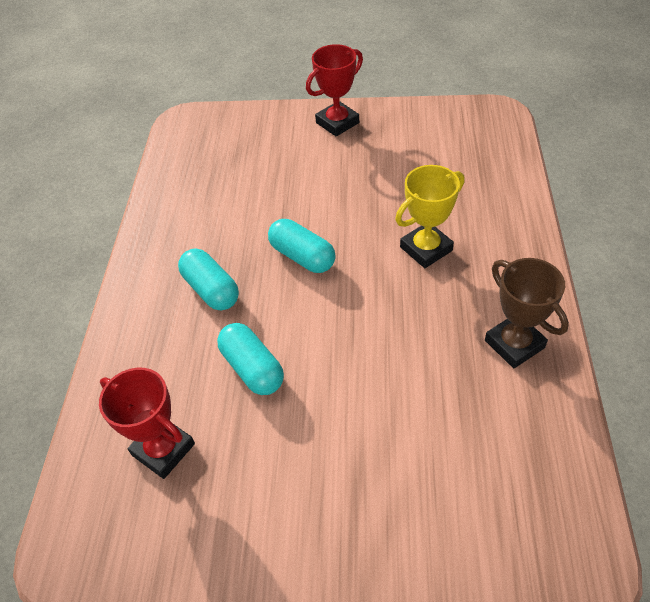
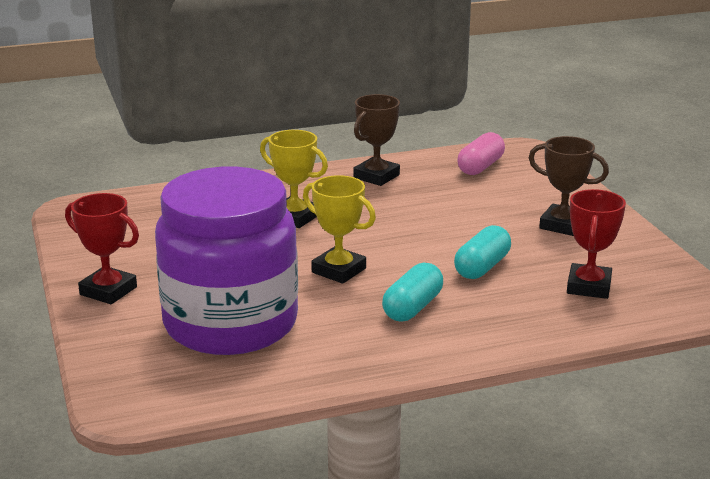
camera: 115 degrees left, 25 degrees down
(252, 177) = (230, 324): none -> purple jar
(302, 256) = (339, 270): turquoise capsule -> yellow trophy
(309, 494) = (562, 225): none -> brown trophy
(519, 473) = (480, 167): none -> pink capsule

